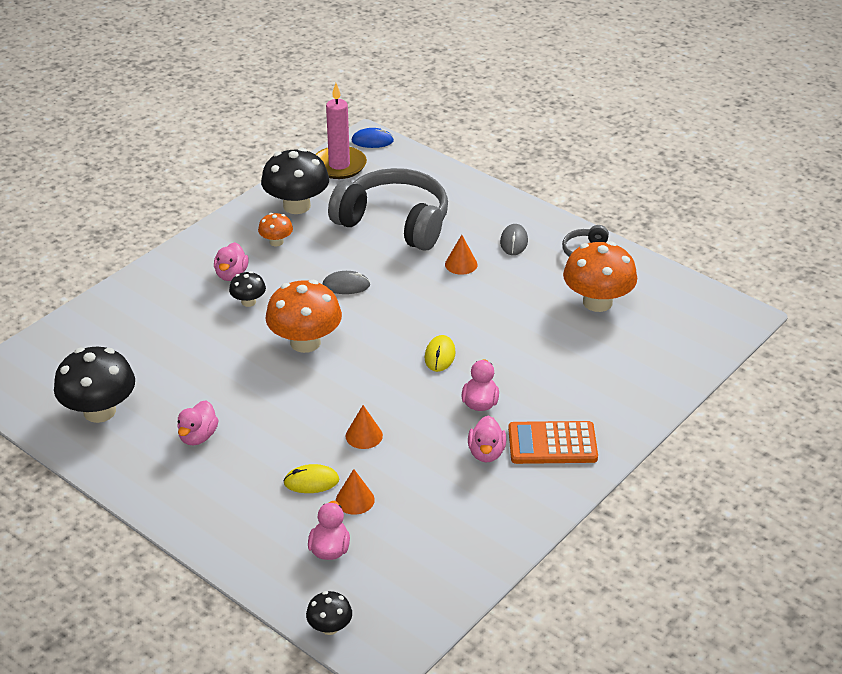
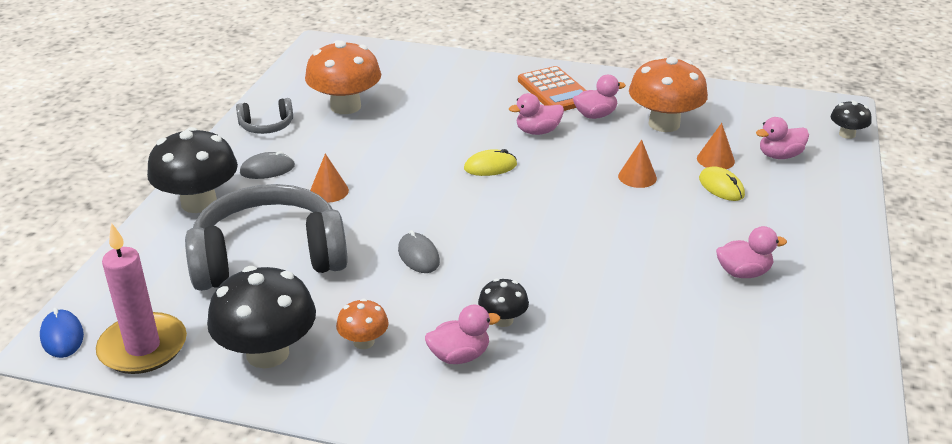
camera: 115 degrees left, 5 degrees down
(99, 411) = (788, 362): black mushroom -> black mushroom (199, 203)
(305, 342) = (539, 252): orange mushroom -> orange mushroom (664, 124)
(394, 223) = (269, 258): grey headphones -> grey headphones turned 75 degrees clockwise

